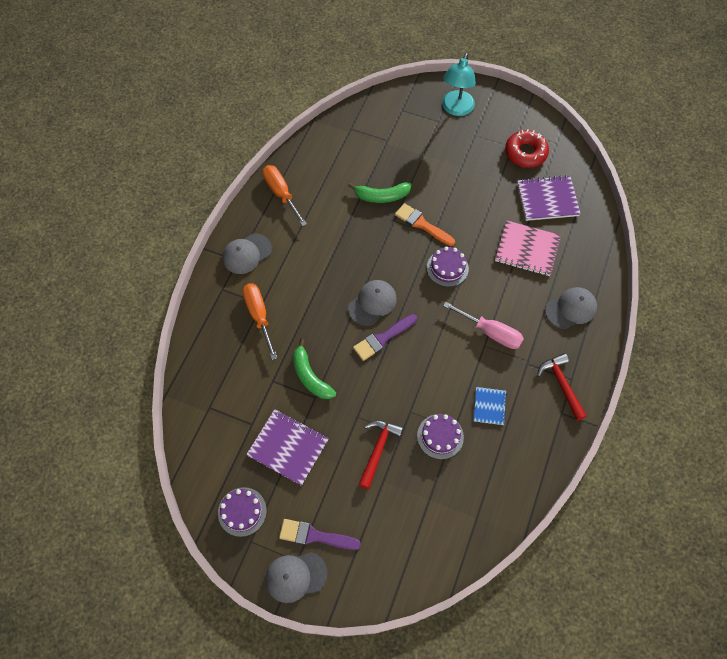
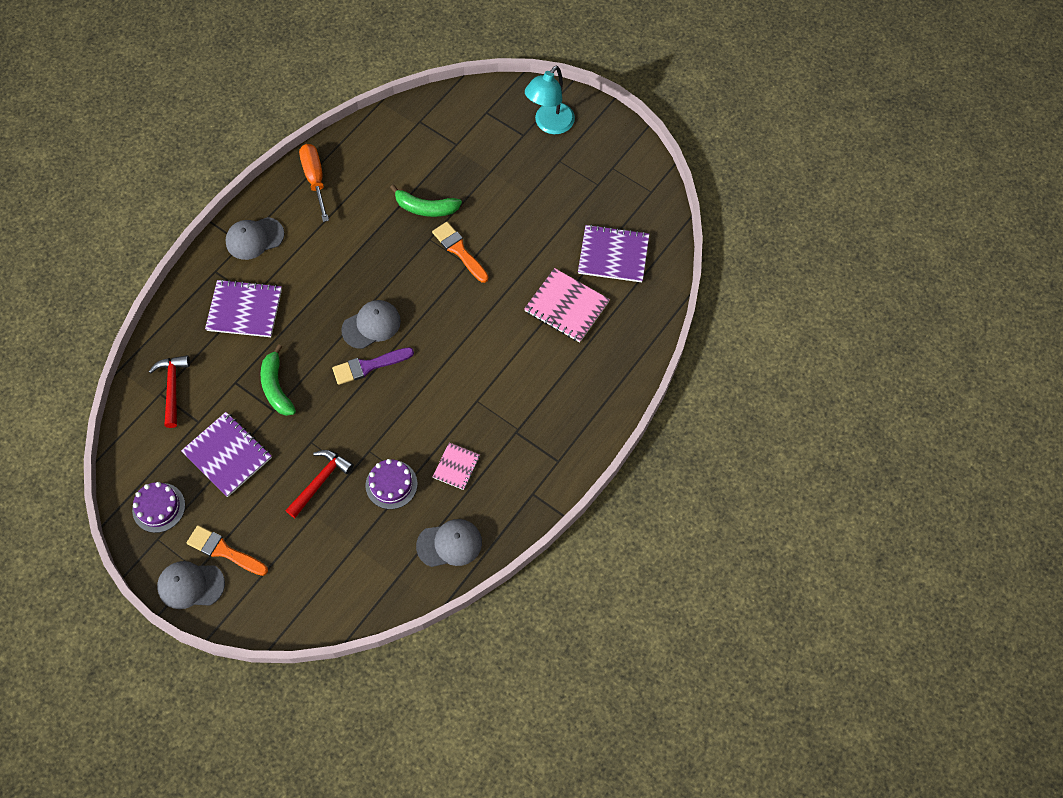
camera: 15 degrees right, 0 degrees up
(259, 316) = (244, 310): orange screwdriver -> purple notebook
(315, 536) = (224, 551): purple brush -> orange brush
(447, 268) = (468, 306): purple cake -> none
(489, 406) = (456, 467): blue notebook -> pink notebook
(490, 332) = (489, 388): pink screwdriver -> none
(525, 153) = (610, 195): red donut -> none
(561, 384) = (544, 464): red hammer -> red hammer (172, 388)
(571, 309) = (589, 384): grey cap -> grey cap (449, 544)

